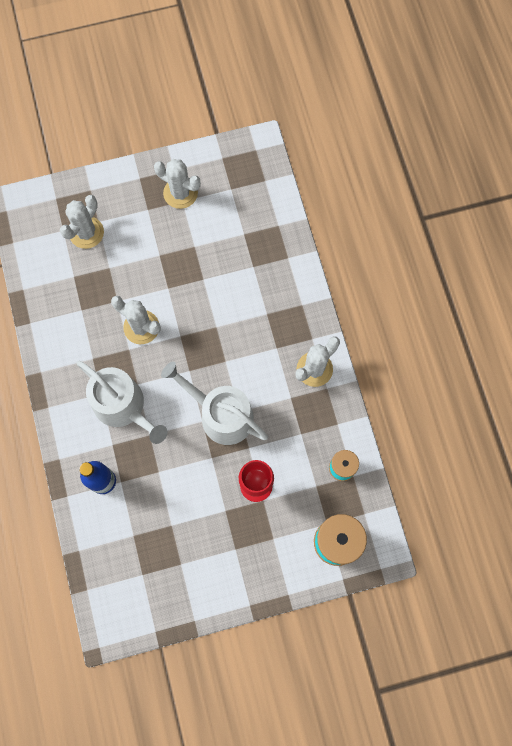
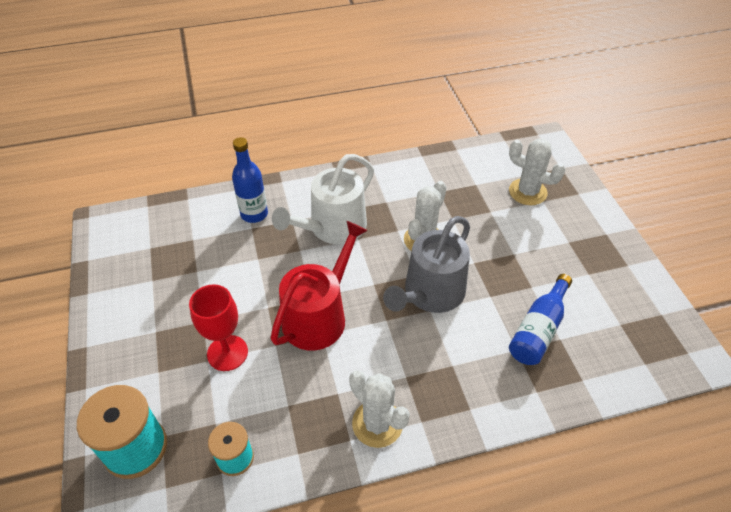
camera: 90 degrees right, 25 degrees down
(180, 193) = (598, 272): white cactus -> none
(200, 325) = (430, 293): none -> grey watering can
(221, 415) = (319, 316): white watering can -> red watering can
(235, 248) = (538, 329): none -> blue bottle

